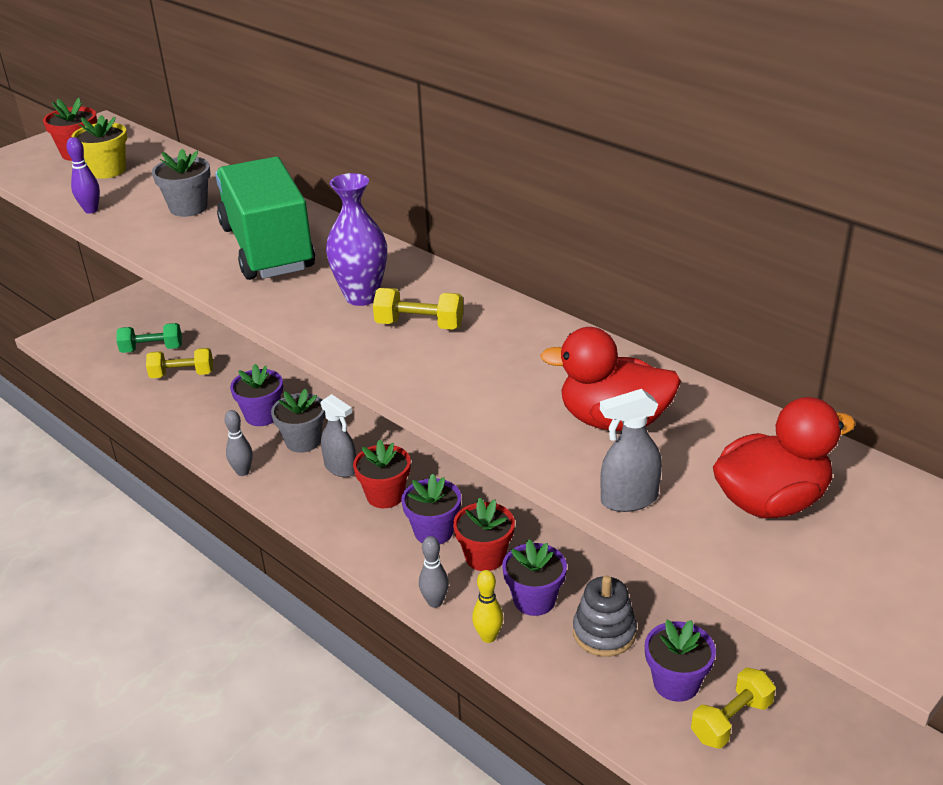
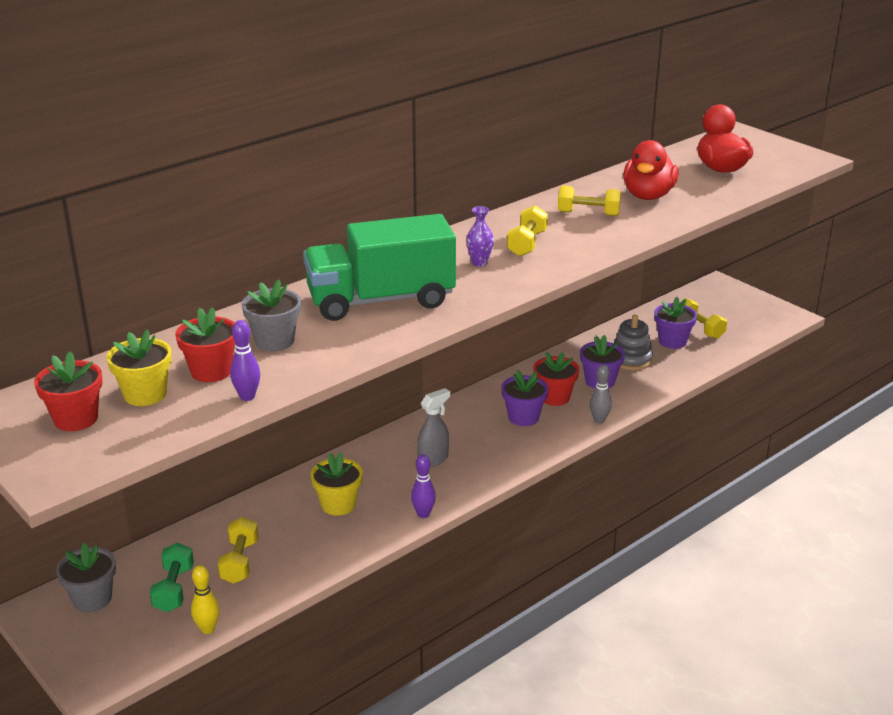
camera: 85 degrees left, 5 degrees down
(243, 472) = (423, 514): grey bowling pin -> purple bowling pin
(262, 415) = (338, 504): purple flower pot -> yellow flower pot
(303, 441) = (388, 480): grey flower pot -> grey flower pot (92, 599)
(361, 297) = (479, 263): purple vase -> purple vase, size x0.57
(385, 495) = (475, 438): red flower pot -> red flower pot (211, 371)
(488, 637) = (633, 401): yellow bowling pin -> yellow bowling pin (207, 629)
(528, 368) = (588, 214): none -> yellow dumbbell
(628, 499) = (721, 199): grey spray bottle -> none

